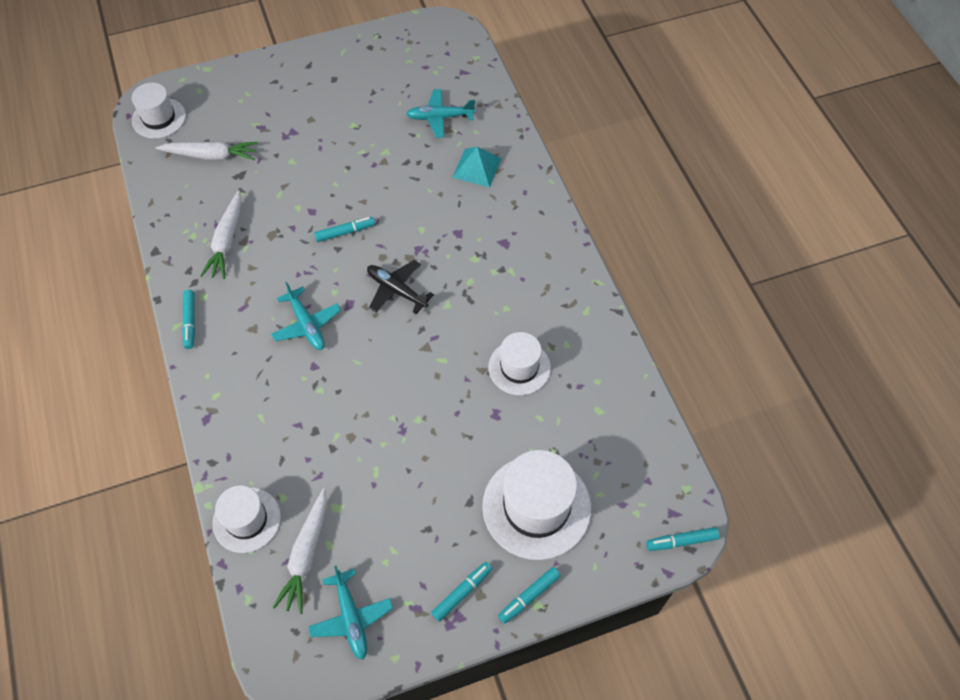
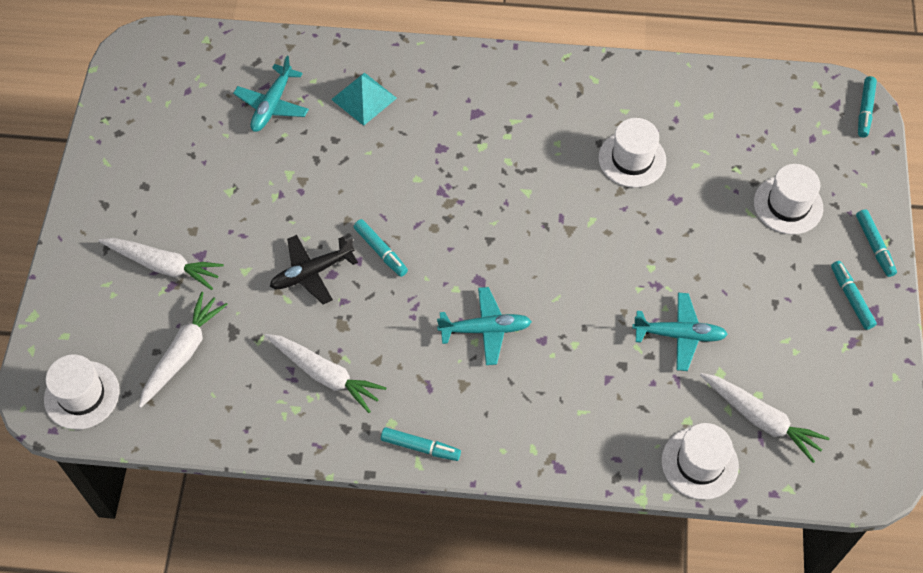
camera: 65 degrees left, 0 degrees up
(275, 116) = (163, 266): none -> white carrot
(345, 232) = (381, 251): turquoise marker -> turquoise marker turned 135 degrees clockwise
(351, 618) = (842, 401): turquoise plane -> turquoise plane (679, 335)
(397, 290) = (485, 230): black plane -> black plane (312, 272)
(536, 507) = (788, 205): white hat -> white hat, size x0.62

